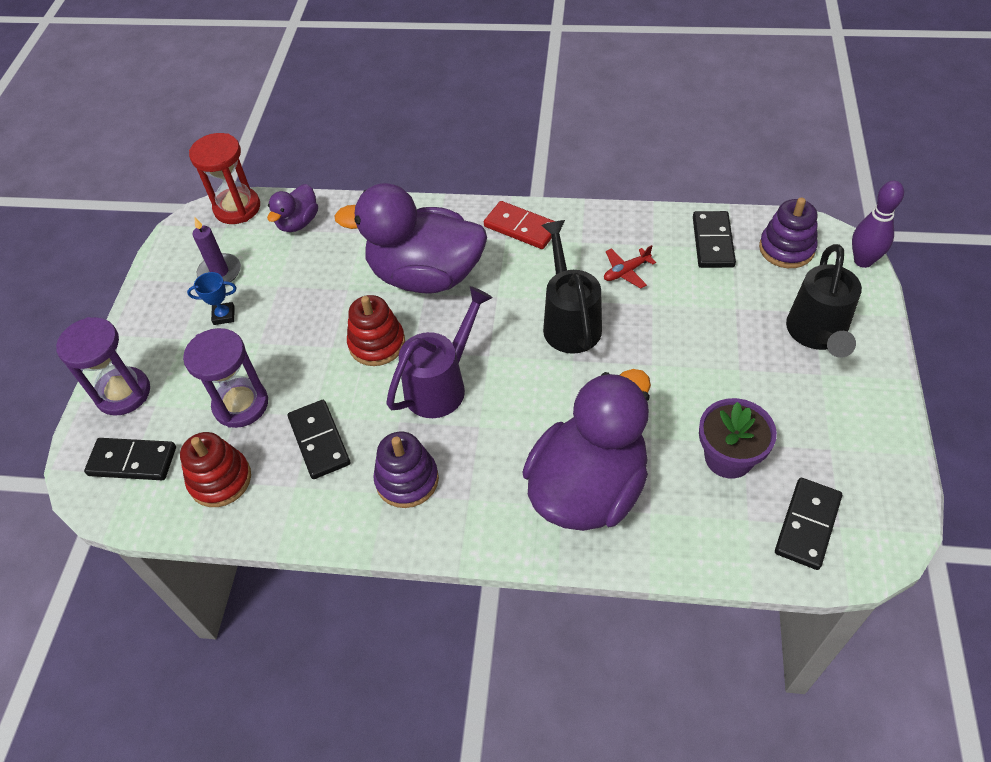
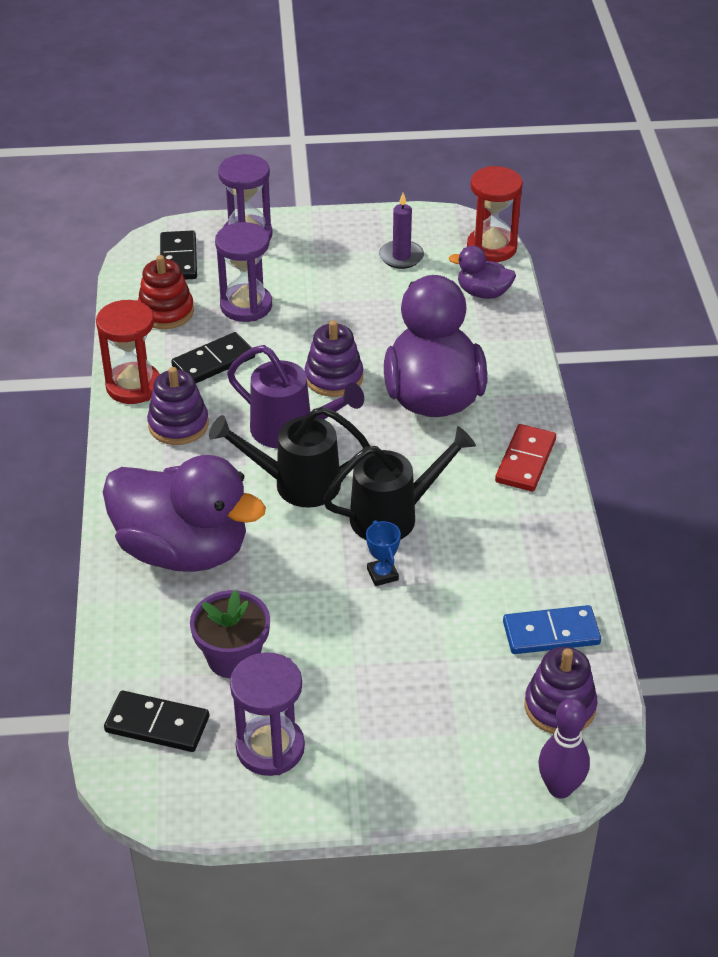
camera: 75 degrees right, 10 degrees down
(224, 315) = (347, 272): blue trophy -> blue trophy (382, 574)
(333, 519) = (133, 386): none -> red hourglass
(377, 343) = (334, 378): red stacking toy -> purple stacking toy
(626, 271) = (480, 556): red plane -> none
(712, 242) = (551, 633): black domino -> blue domino
(817, 334) = (422, 736): black watering can -> black watering can (297, 484)
(832, 438) = (270, 748): none -> purple hourglass

